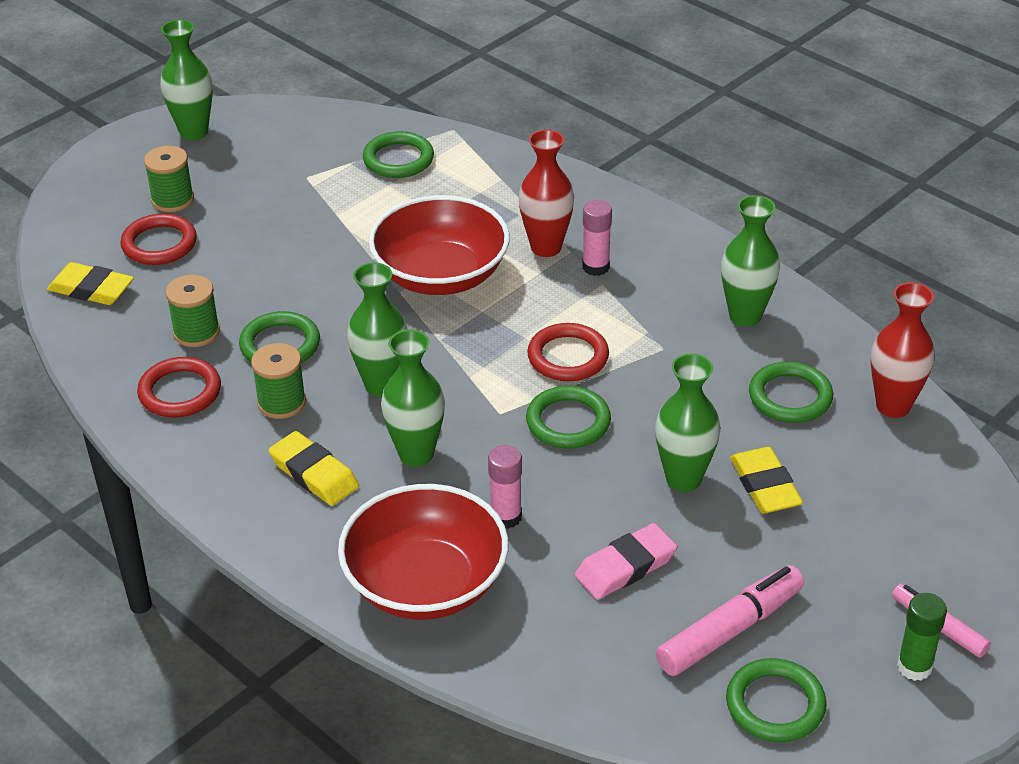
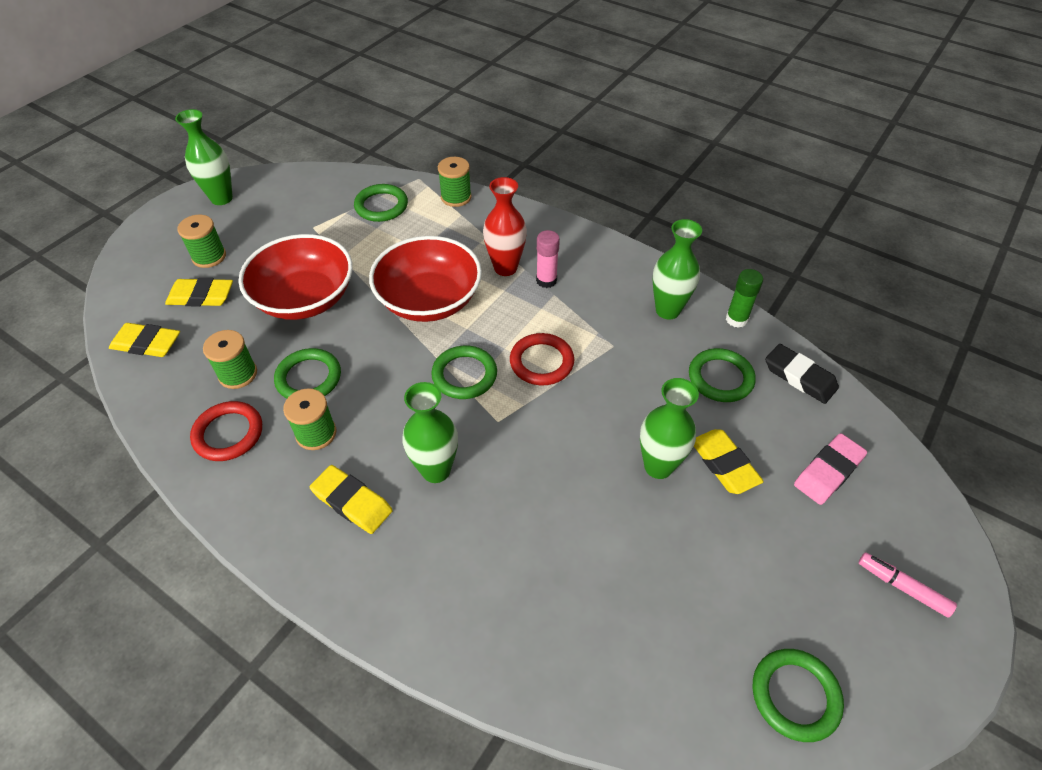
camera: 10 degrees left, 10 degrees up
(159, 244) = (201, 296): red ring -> yellow eraser
(381, 385) = (397, 406): green vase -> none
(425, 583) = (465, 606): red bowl -> red bowl (305, 298)
(498, 157) = (456, 197): none -> green spool
(506, 517) = (522, 524): pink glue stick -> none
(568, 422) = (554, 423): green ring -> green ring (464, 375)
(626, 567) = (632, 562): pink eraser -> pink eraser (828, 472)
(730, 630) = (735, 618): pink marker -> none
(893, 406) = (799, 377): red vase -> black eraser
(914, 667) = (897, 634): green glue stick -> green glue stick (736, 319)

